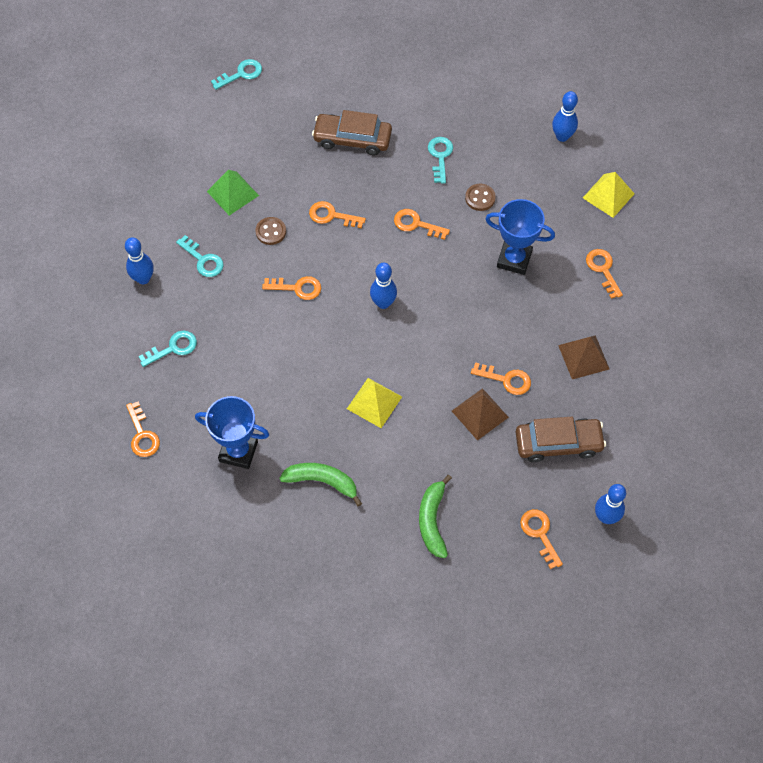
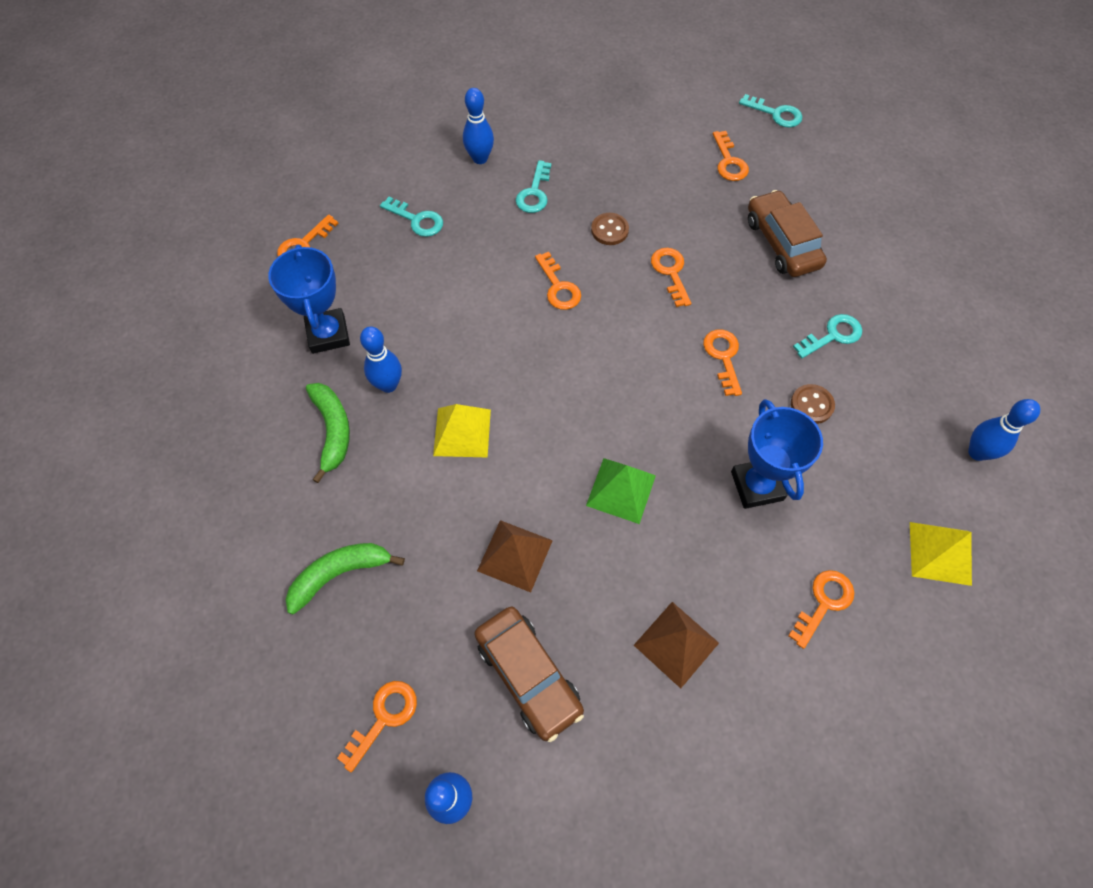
camera: 60 degrees right, 0 degrees up
(233, 193) = (630, 177): green pyramid -> green pyramid (621, 490)
(383, 303) = (596, 376): blue bowling pin -> blue bowling pin (388, 385)
(506, 379) = (581, 562): orange key -> orange key (729, 162)

